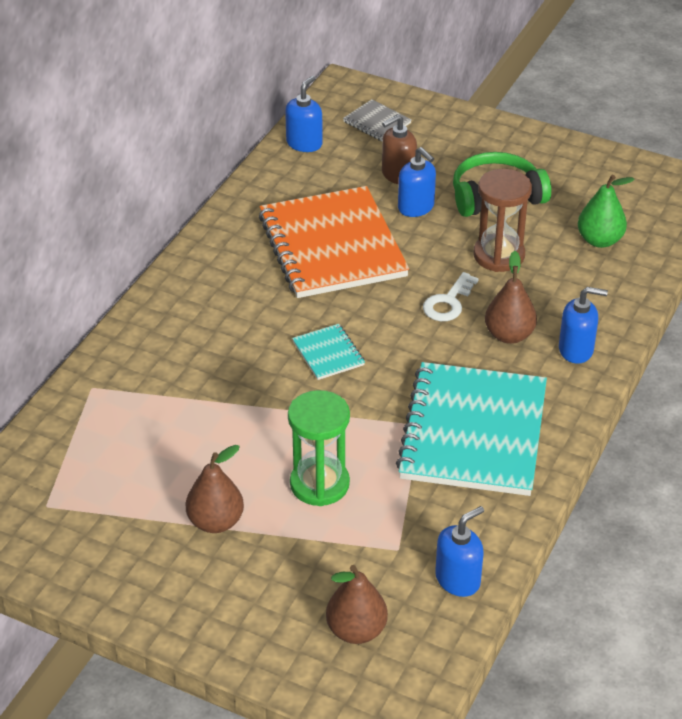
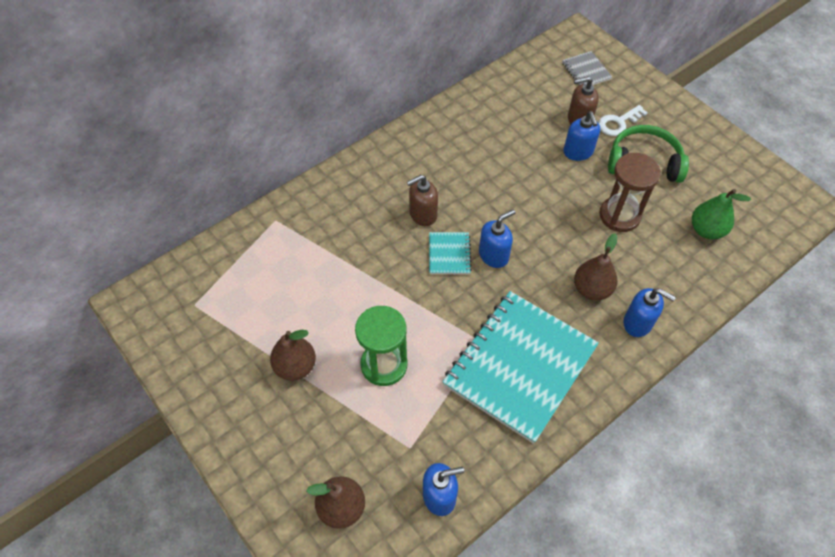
camera: 25 degrees right, 15 degrees up
(272, 324) = (423, 214): none -> brown soap dispenser
(304, 143) = (524, 72): blue soap dispenser -> blue soap dispenser (494, 255)
(332, 246) = (500, 164): orange notebook -> none
(448, 302) = (560, 243): white key -> white key (618, 123)

